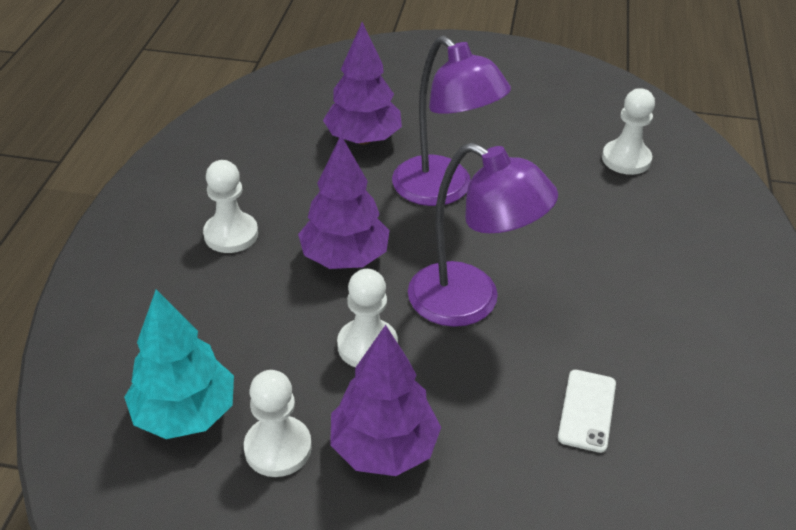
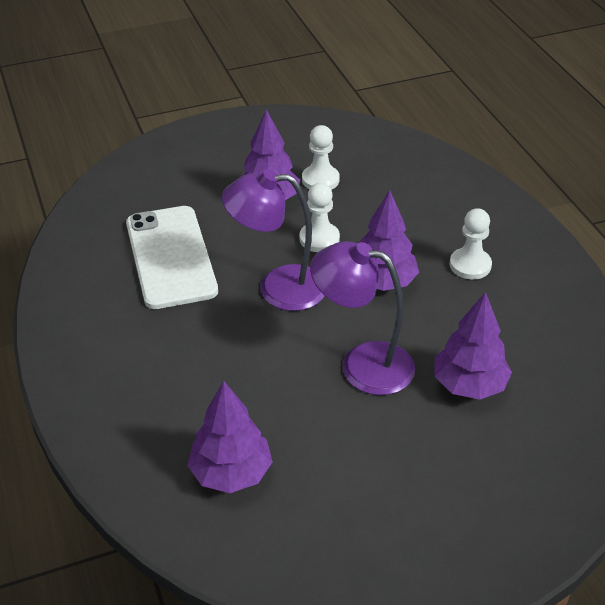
camera: 150 degrees right, 0 degrees up
(185, 413) = (380, 174): turquoise tree -> none
(587, 410) = (170, 257): white phone -> white phone, size x2.33
(626, 159) = (231, 473): white pawn -> purple tree

